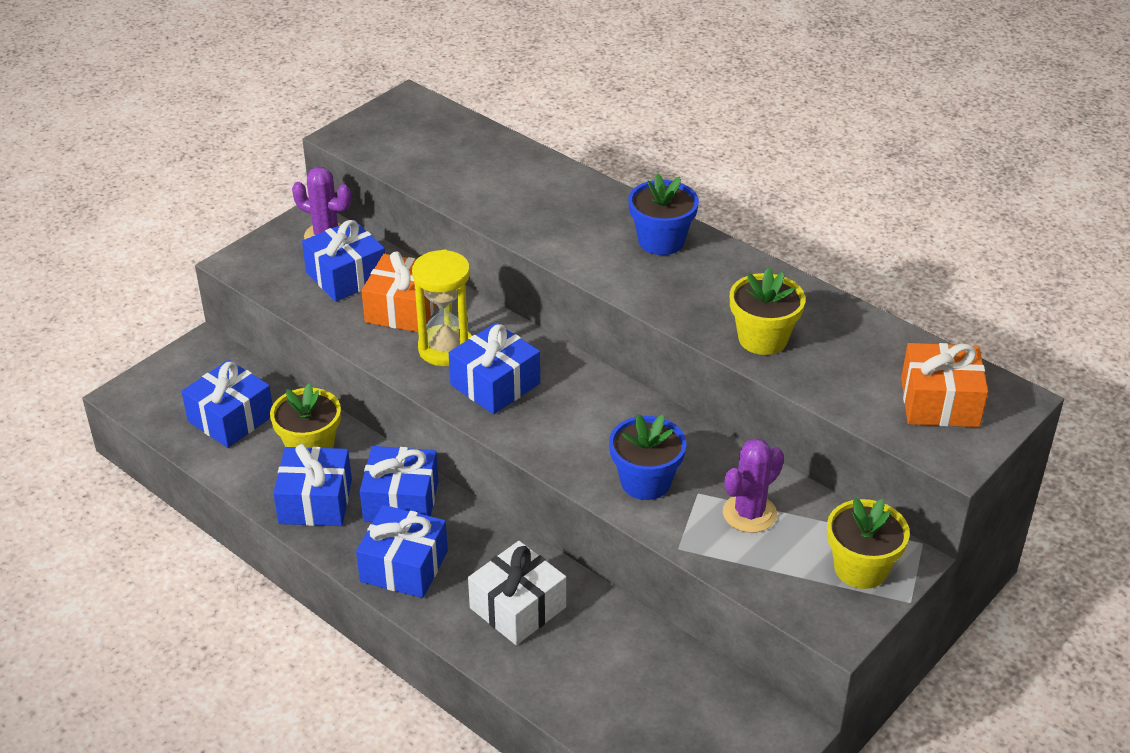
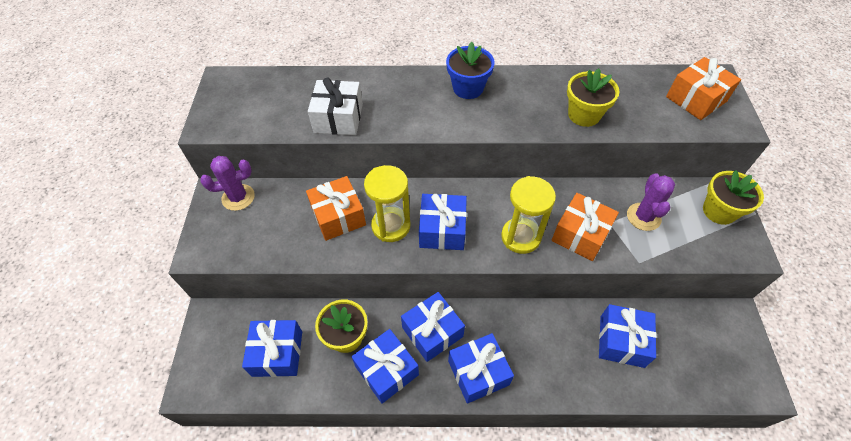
camera: 40 degrees left, 15 degrees up
(346, 276) = (280, 217): blue gift -> blue gift (622, 341)
(517, 607) = (559, 349): white gift -> white gift (338, 118)
(572, 442) = (520, 237): none -> yellow hourglass
(645, 482) = (580, 234): blue flower pot -> orange gift

